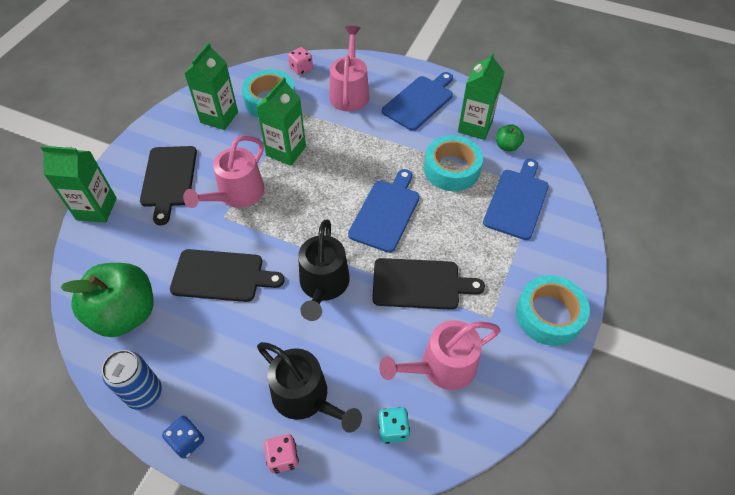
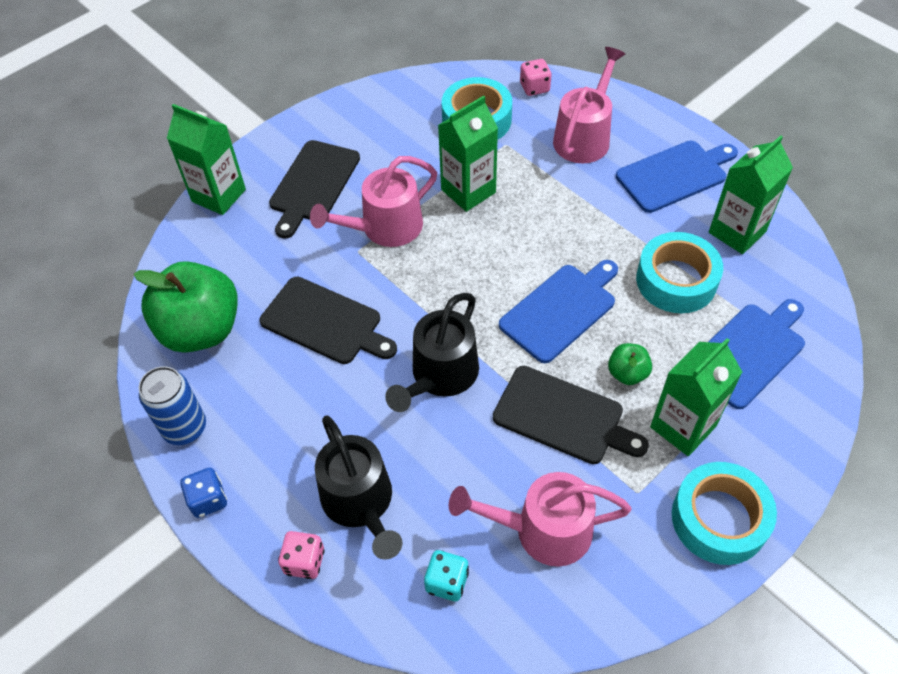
camera: 25 degrees right, 0 degrees up
(219, 117) = (404, 123): green carton -> green carton (683, 426)
(507, 146) = (771, 272): green apple -> green apple (627, 373)

